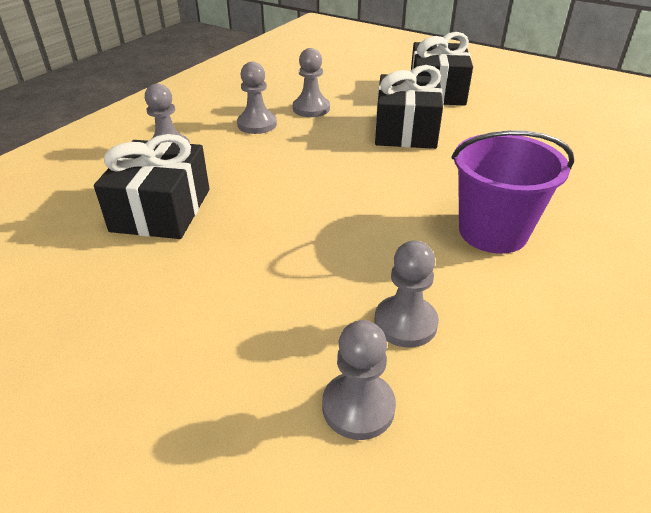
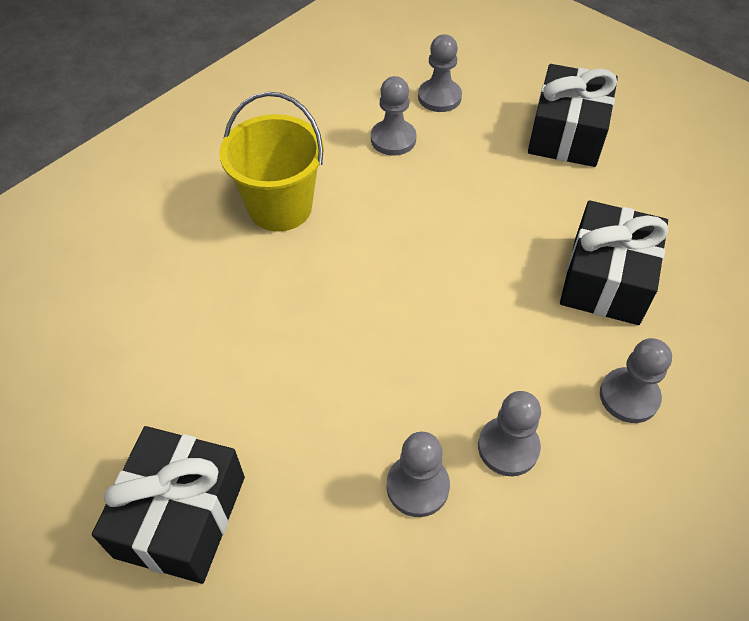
camera: 170 degrees left, 15 degrees up
(405, 130) = (289, 395): black gift -> black gift (567, 134)
(492, 232) = (280, 207): purple bucket -> yellow bucket

